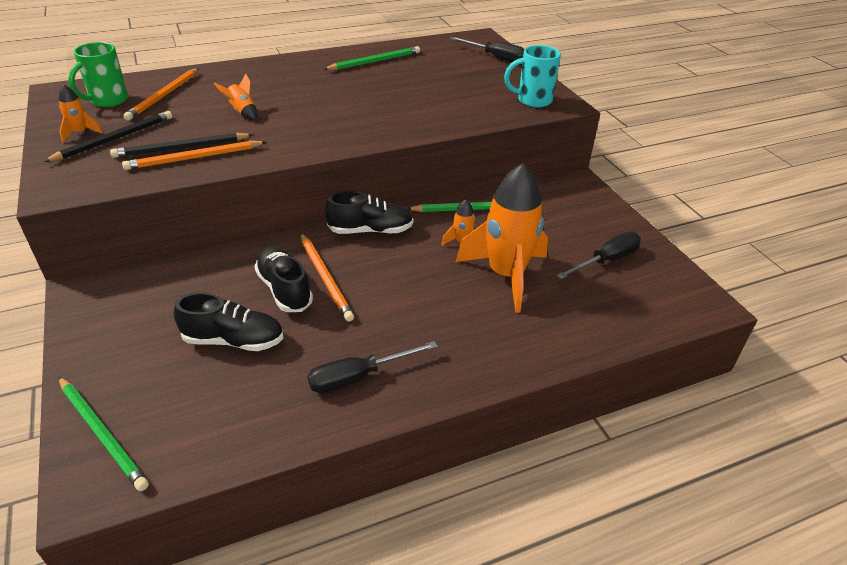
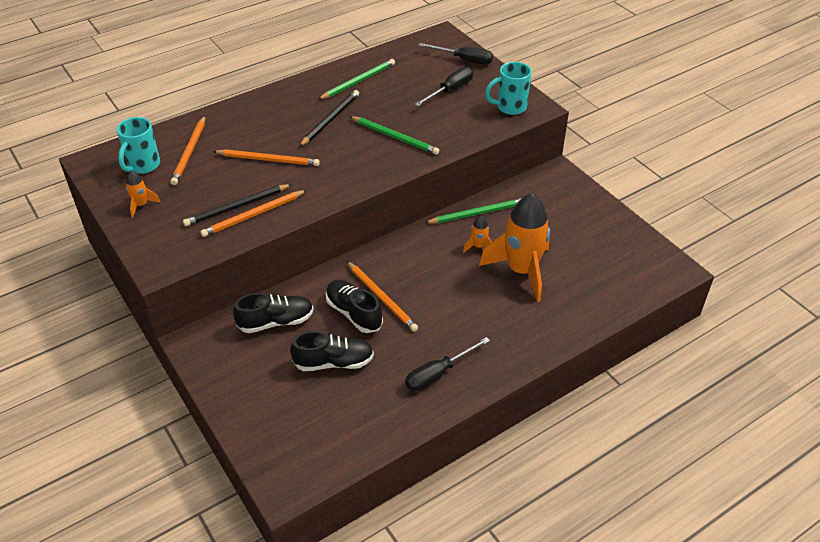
camera: 10 degrees left, 5 degrees up
(102, 434) = (273, 449): green pencil -> green pencil (395, 137)
(108, 101) = (143, 165): green mug -> turquoise mug
(115, 139) = (175, 206): black pencil -> black pencil (330, 119)
(242, 112) = (268, 160): orange rocket -> orange pencil
(371, 230) = (401, 248): black shoe -> black shoe (276, 322)
(606, 261) = (595, 244): black screwdriver -> black screwdriver (450, 90)

